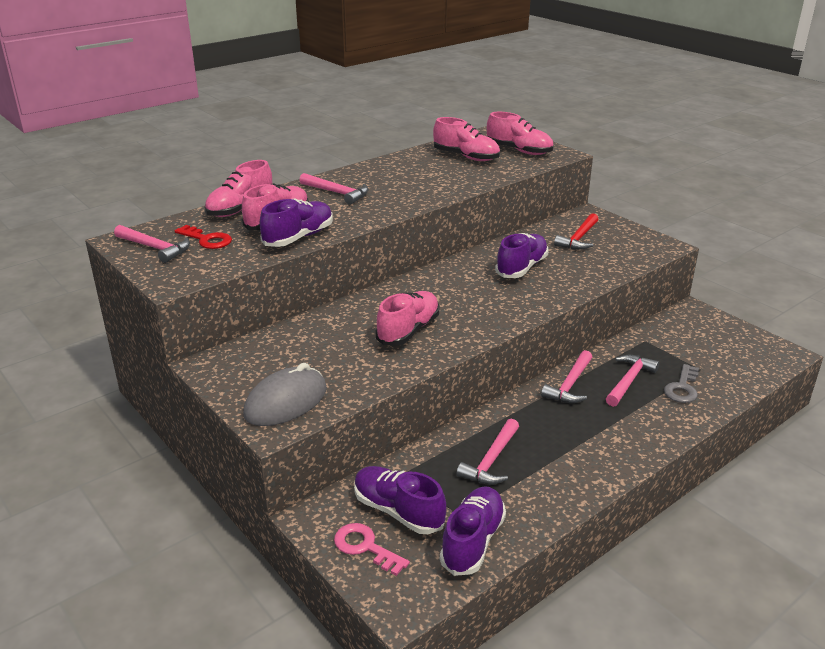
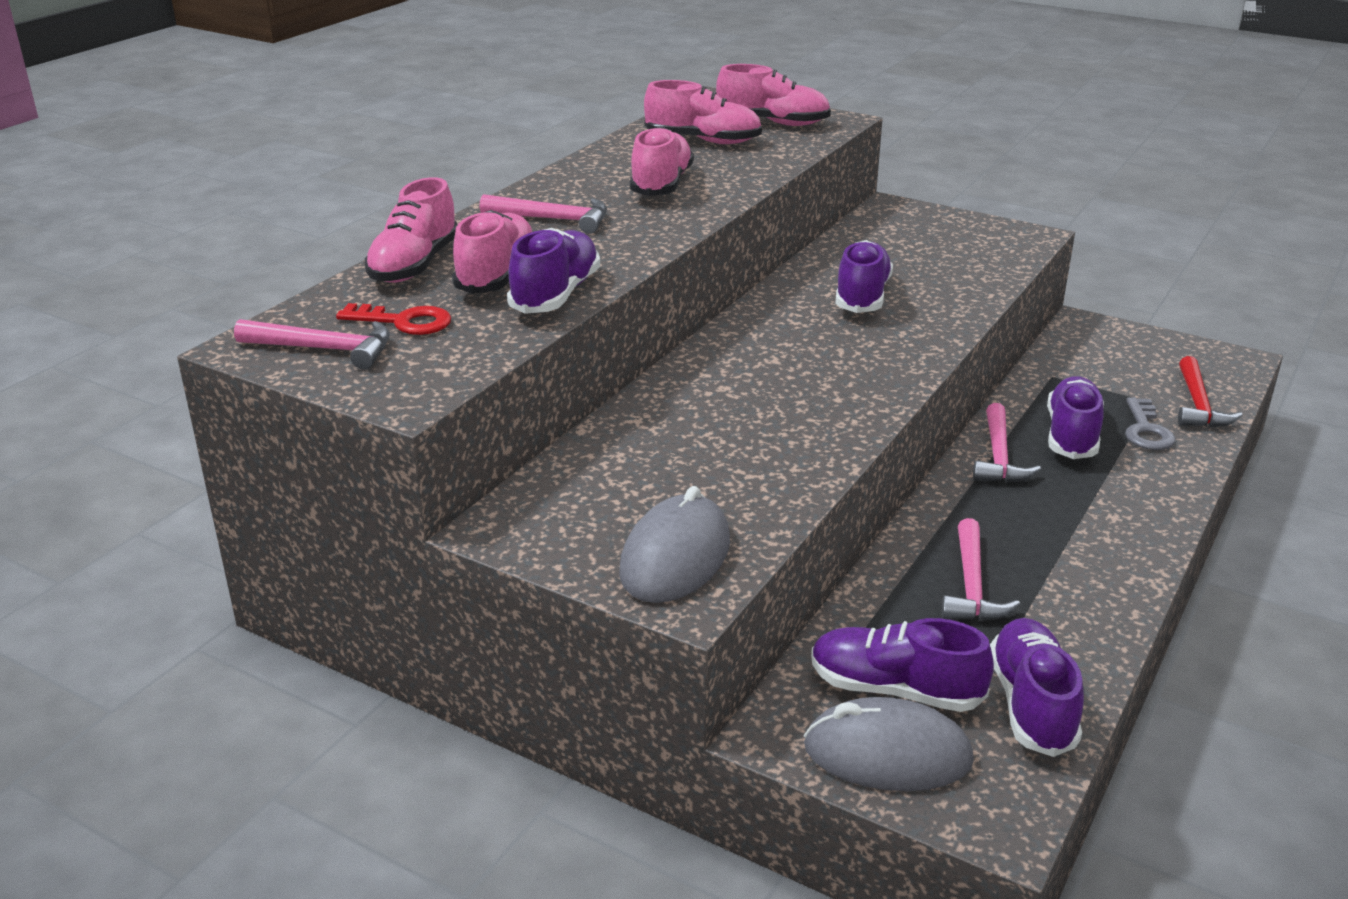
camera: 20 degrees left, 0 degrees up
(365, 547) = (887, 754): pink key -> grey mouse
(408, 330) = (773, 414): pink shoe -> pink shoe (661, 185)
(579, 238) = (907, 243): red hammer -> red hammer (1198, 404)
(629, 381) = (1072, 435): pink hammer -> purple shoe

